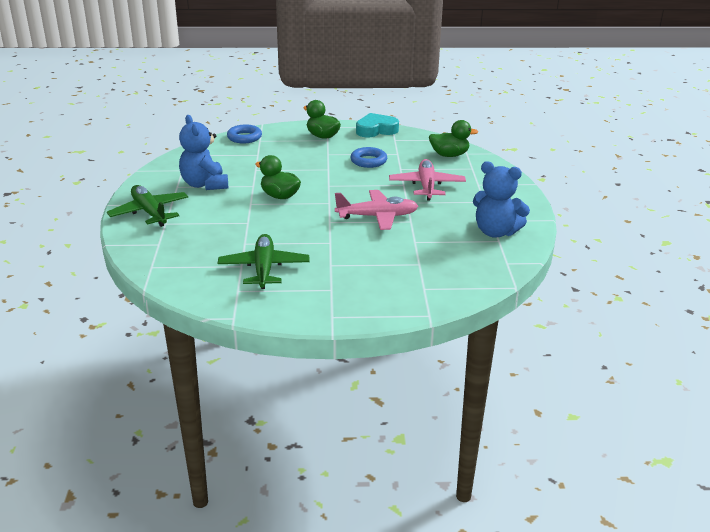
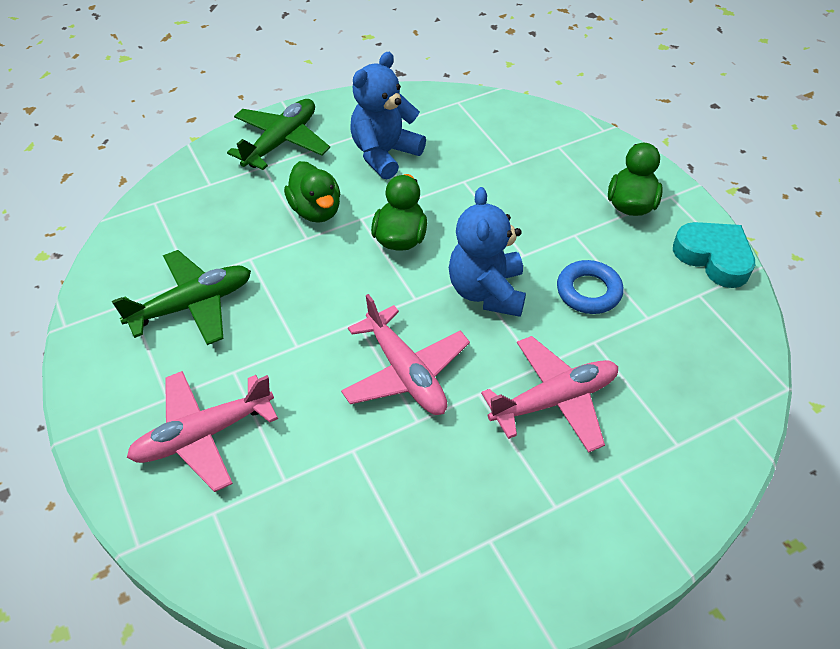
camera: 65 degrees right, 20 degrees up
(244, 137) = (554, 128): blue ring -> none
(369, 282) = (203, 435): none -> pink plane
(449, 155) = (703, 392): green duck -> green duck (316, 210)
(495, 232) = (448, 561): blue teddy bear -> blue teddy bear (487, 291)

